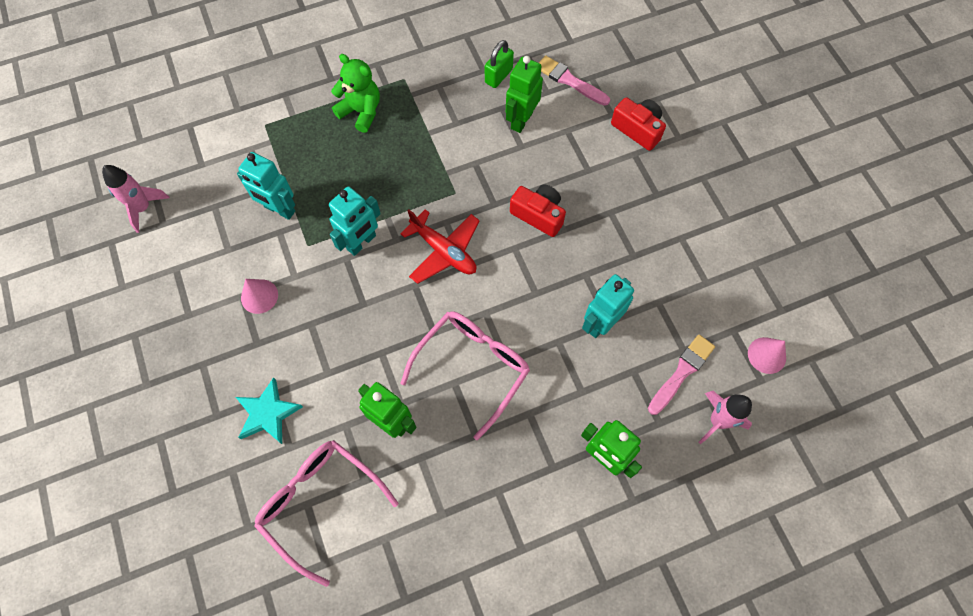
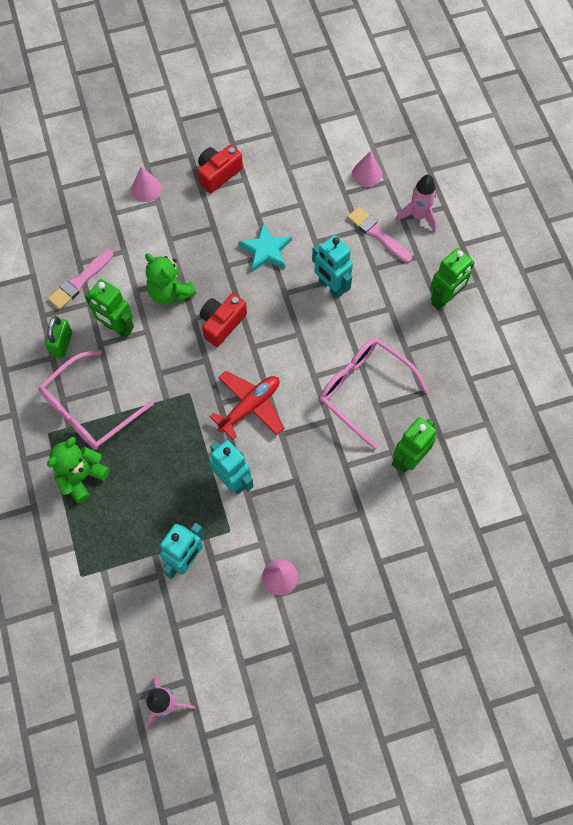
camera: 85 degrees left, 0 degrees up
(268, 413) = (397, 566): turquoise star -> turquoise star (266, 250)
(321, 504) = (478, 519): pink glasses -> pink glasses (90, 409)
(498, 76) = (62, 343): green padlock -> green padlock turned 60 degrees clockwise
(569, 162) = (170, 292): none -> green teddy bear
(638, 129) = (144, 232): red camera -> red camera (218, 174)
(692, 125) = (146, 189): none -> pink cone

